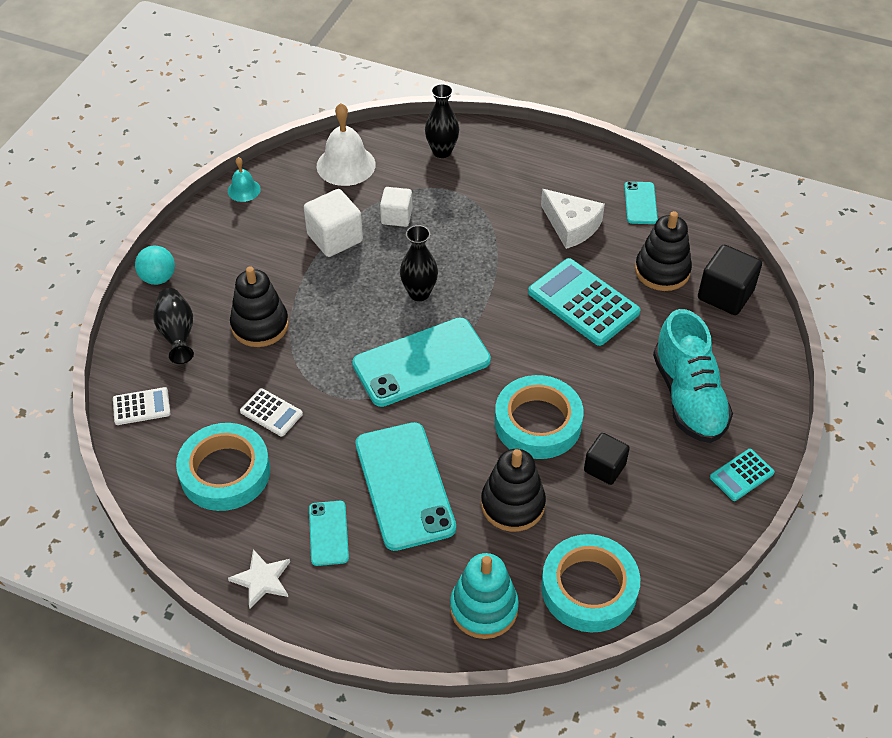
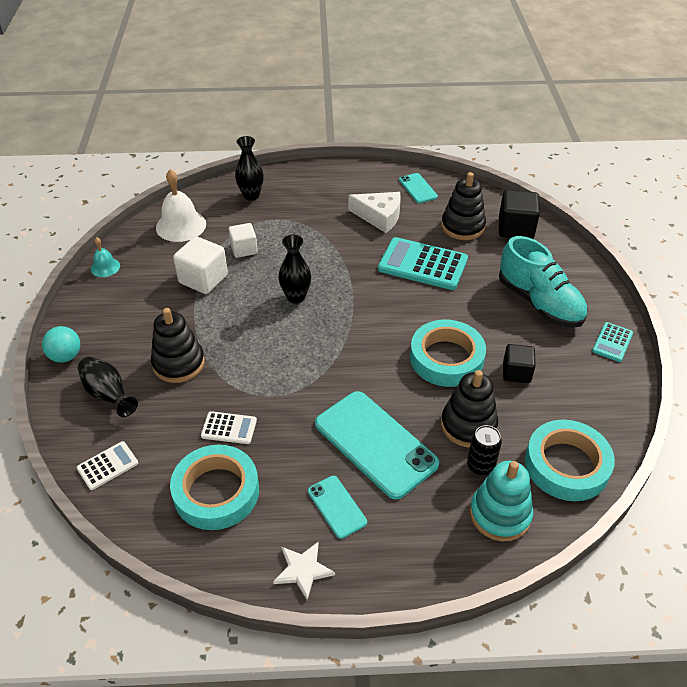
camera: 25 degrees left, 5 degrees down
(421, 362) = (329, 346): turquoise phone -> none
(497, 552) = (480, 466): none -> black can

